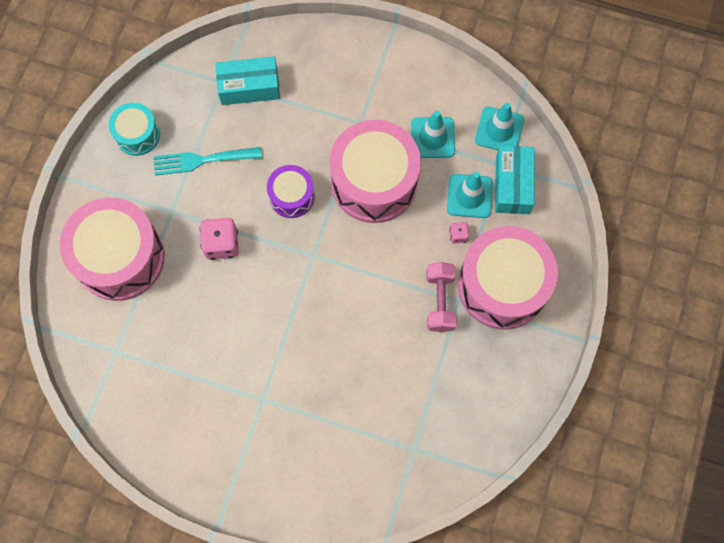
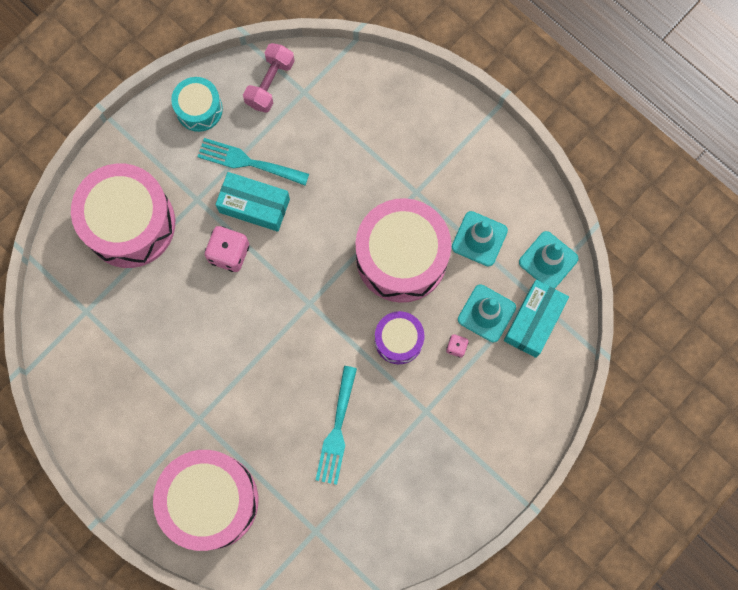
camera: 25 degrees right, 5 degrees up
(249, 87) = (326, 108): turquoise box -> turquoise box (254, 205)
(291, 196) = (316, 236): purple drum -> purple drum (398, 340)
(390, 352) = (337, 430): none -> turquoise fork
(440, 301) = (408, 403): pink dumbbell -> pink dumbbell (270, 83)
(502, 285) = (474, 415): pink drum -> pink drum (210, 501)

